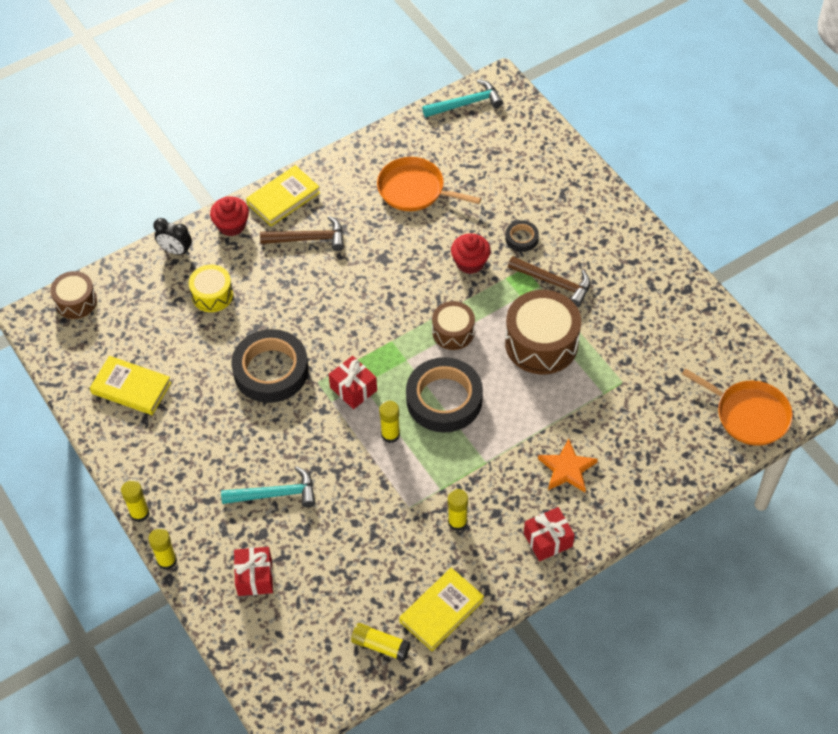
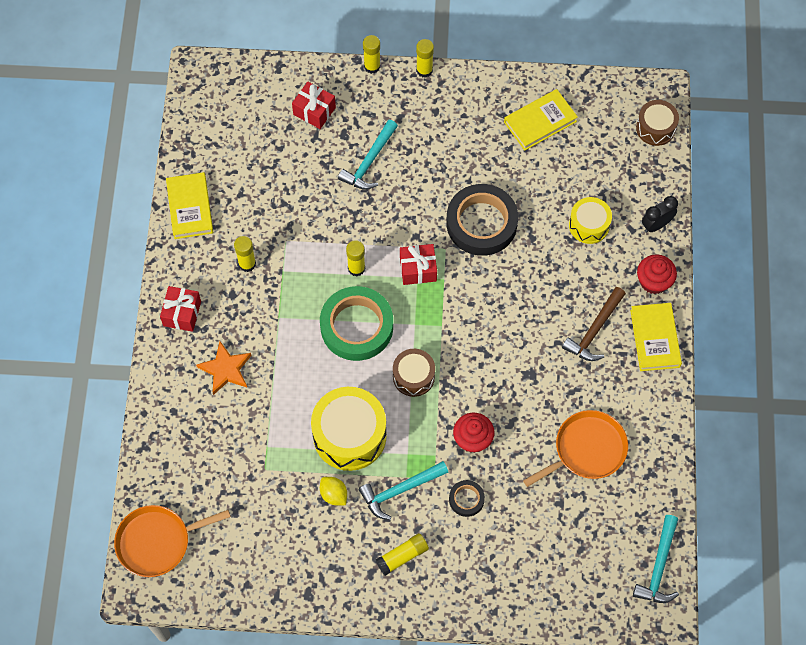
camera: 125 degrees right, 10 degrees up
(380, 645) = (198, 155): yellow glue stick -> yellow glue stick (402, 556)
(444, 399) = (357, 326): black tape -> green tape
(541, 343) = (349, 435): brown drum -> yellow drum
(554, 283) = (400, 490): brown hammer -> turquoise hammer
(598, 323) = (334, 494): none -> yellow lemon

